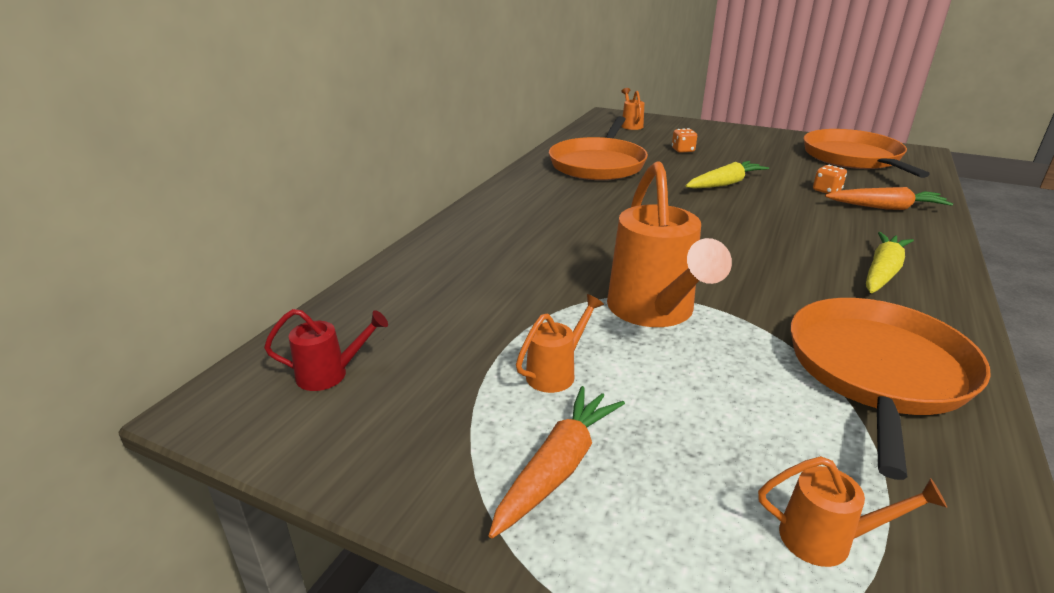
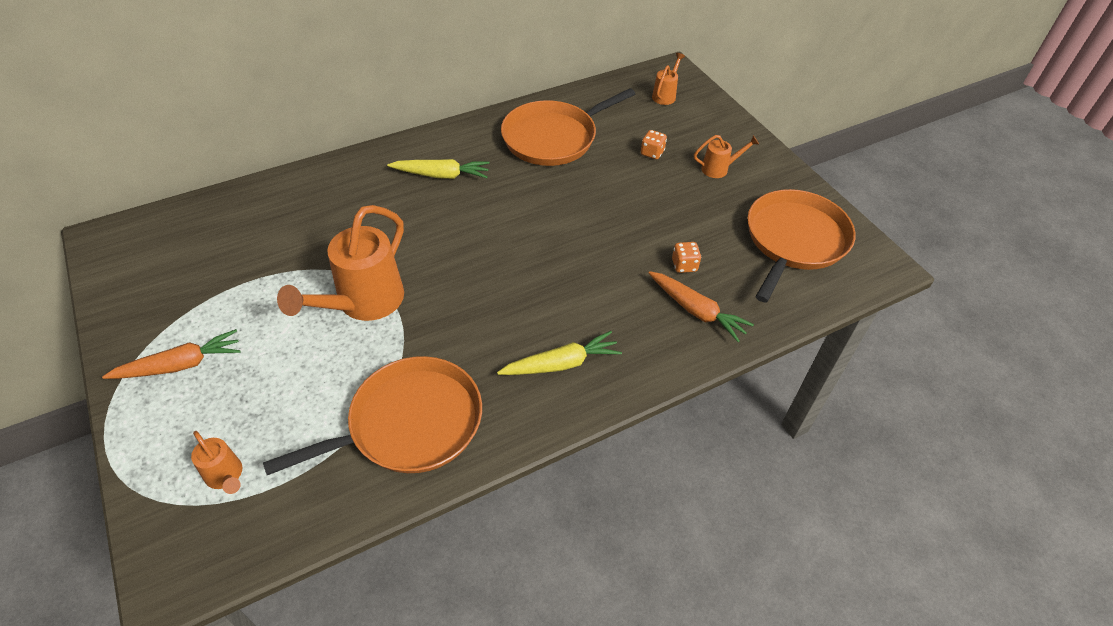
camera: 35 degrees right, 20 degrees up
(330, 374) = (162, 247): red watering can -> none
(556, 373) = (254, 312): orange watering can -> orange watering can (719, 169)
(725, 184) = (613, 213): yellow carrot -> yellow carrot (441, 175)

